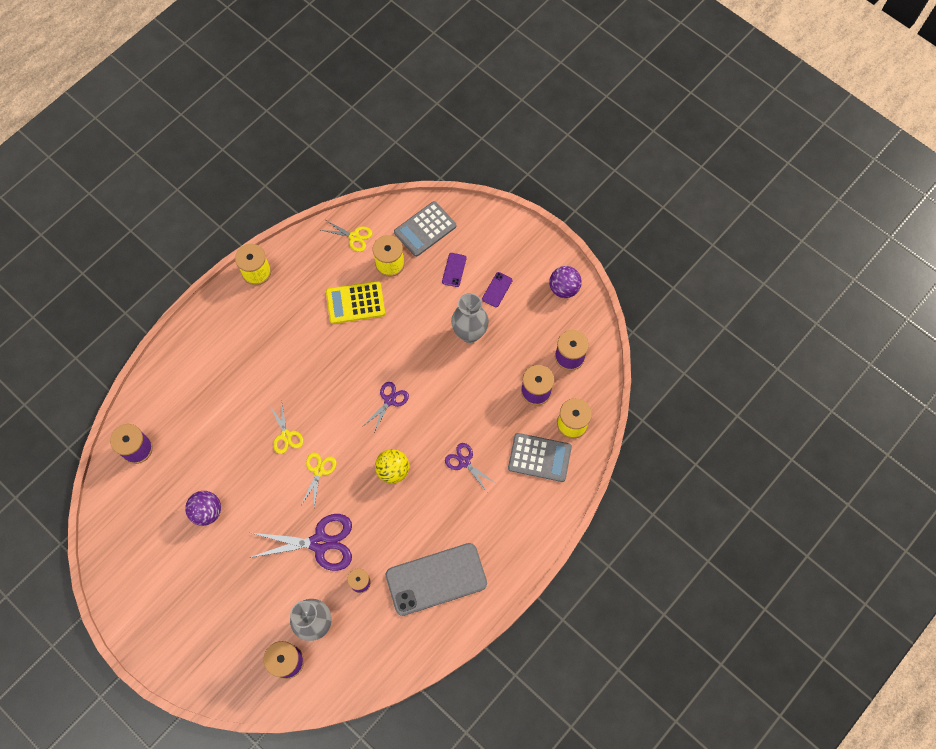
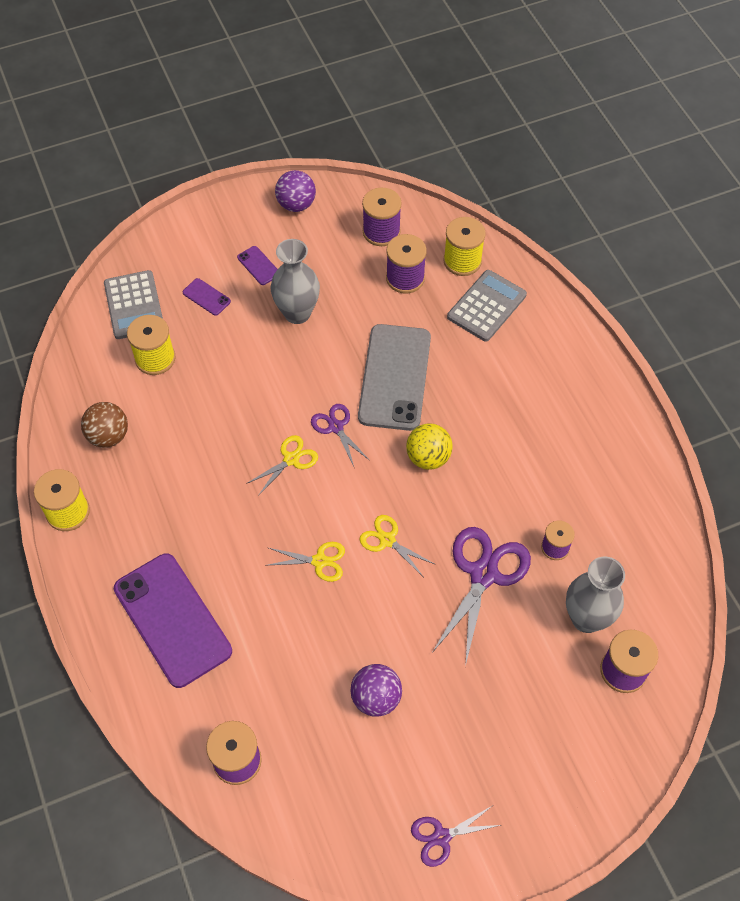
camera: 65 degrees left, 10 degrees down
(210, 368) = (172, 620): none -> purple phone
(319, 266) = (108, 436): none -> brown ball
(354, 237) = (93, 382): yellow scissors -> yellow scissors (291, 459)
(355, 303) = (184, 415): yellow calculator -> none
(436, 579) = (586, 464): grey phone -> grey phone (394, 377)
(464, 462) = (455, 380): purple scissors -> purple scissors (441, 837)

